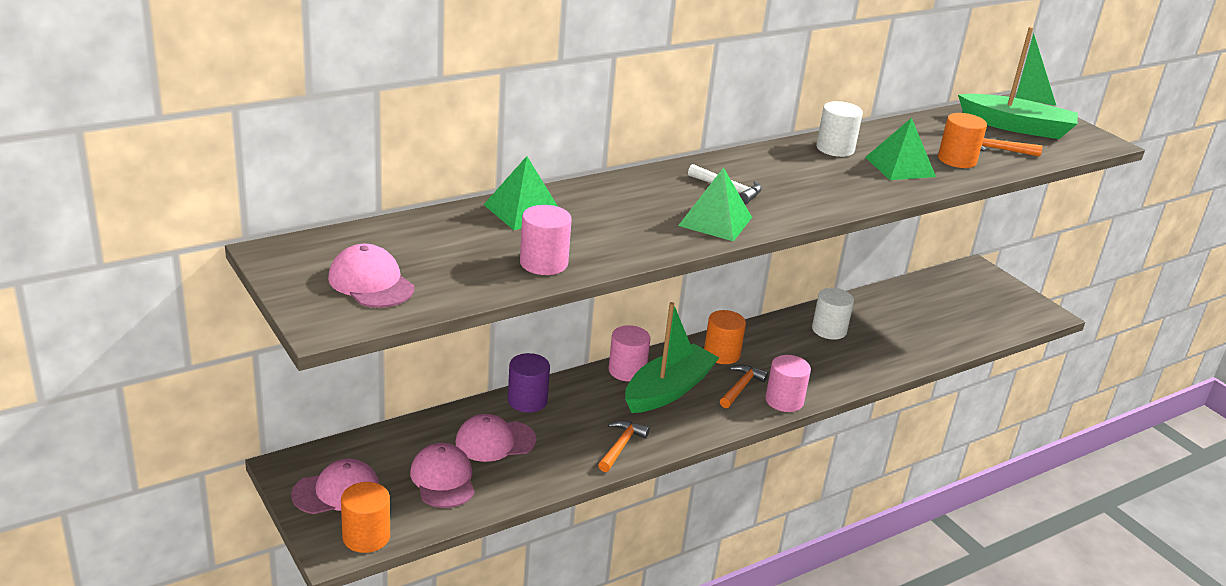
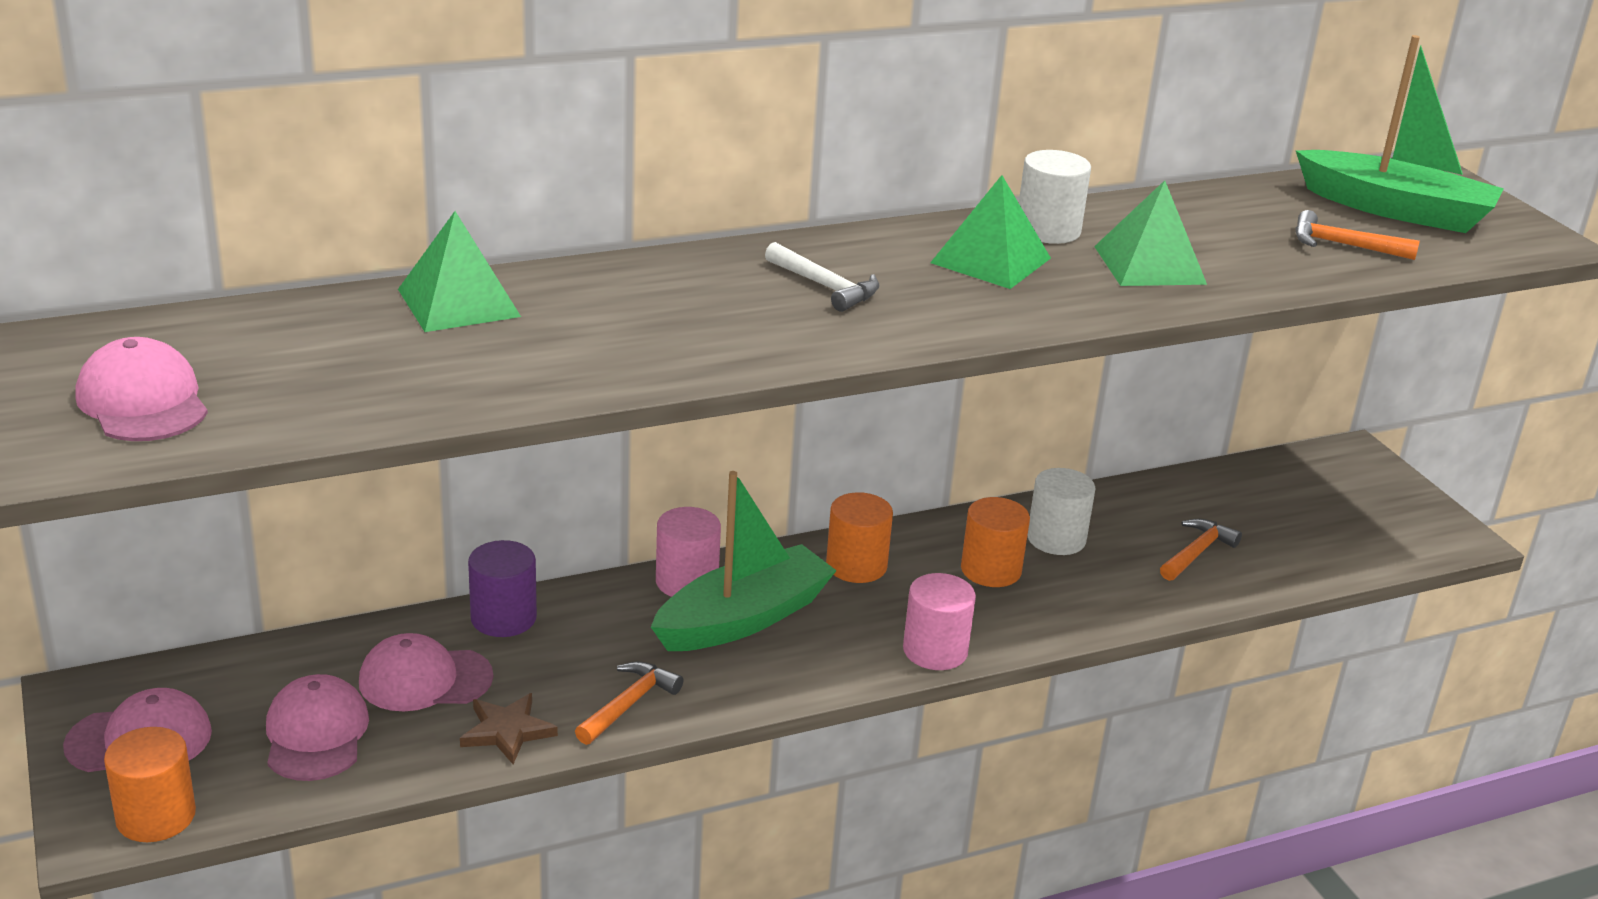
camera: 10 degrees right, 0 degrees up
(543, 263) = (445, 387): pink cylinder -> none
(556, 468) = (507, 731): none -> brown star
(715, 221) = (775, 336): green pyramid -> green pyramid (990, 260)
(741, 387) = (868, 623): orange hammer -> orange hammer (1197, 553)
(957, 160) = (1259, 258): orange cylinder -> orange cylinder (991, 570)

